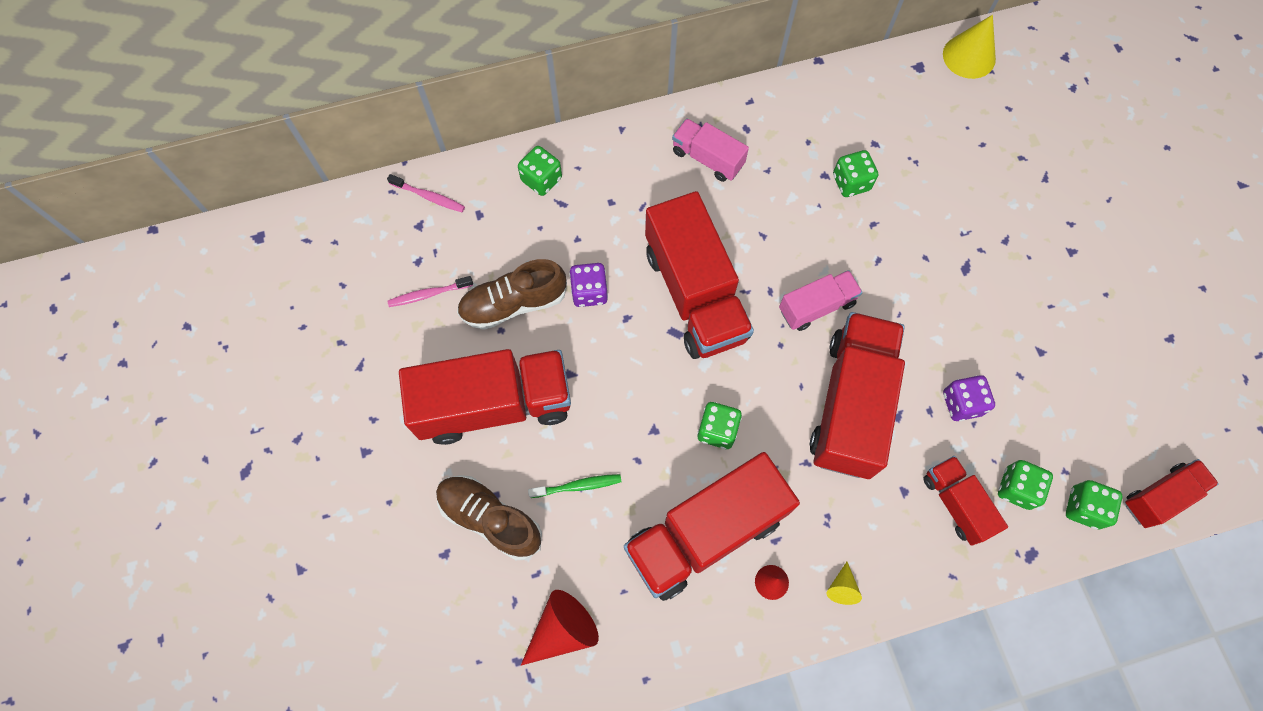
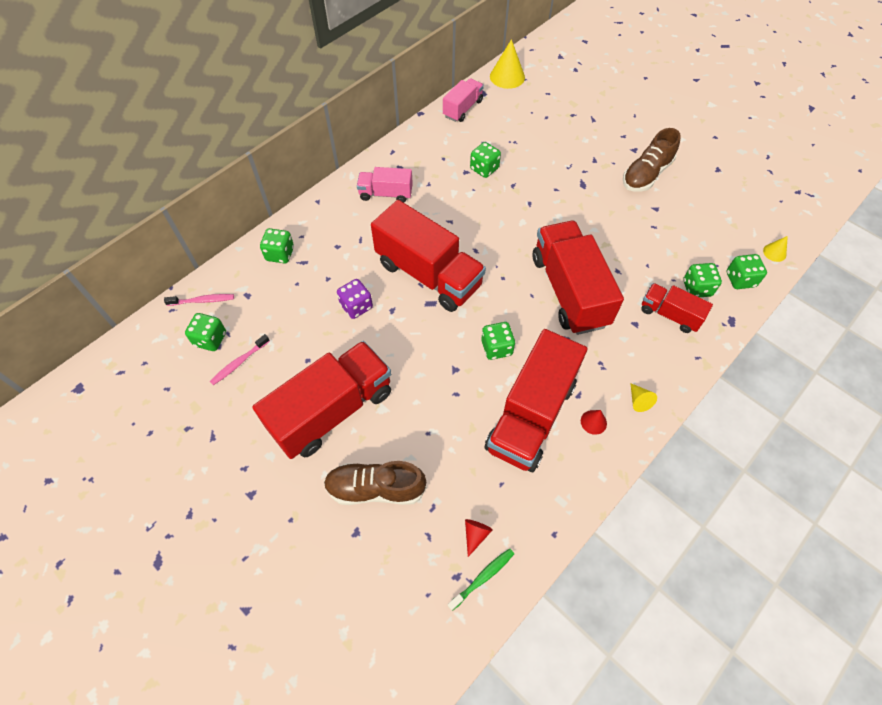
camera: 30 degrees left, 10 degrees down
(414, 249) = (210, 339): none -> green dice
(514, 304) = (307, 339): brown shoe -> brown shoe (646, 174)
(562, 630) = (475, 535): red cone -> red cone, size x0.53
(577, 486) = (425, 432): green toothbrush -> green toothbrush (482, 578)
(816, 306) = (510, 245): pink truck -> pink truck (463, 109)
(961, 403) = (632, 257): purple dice -> none
(1160, 496) = (774, 252): red truck -> yellow cone

